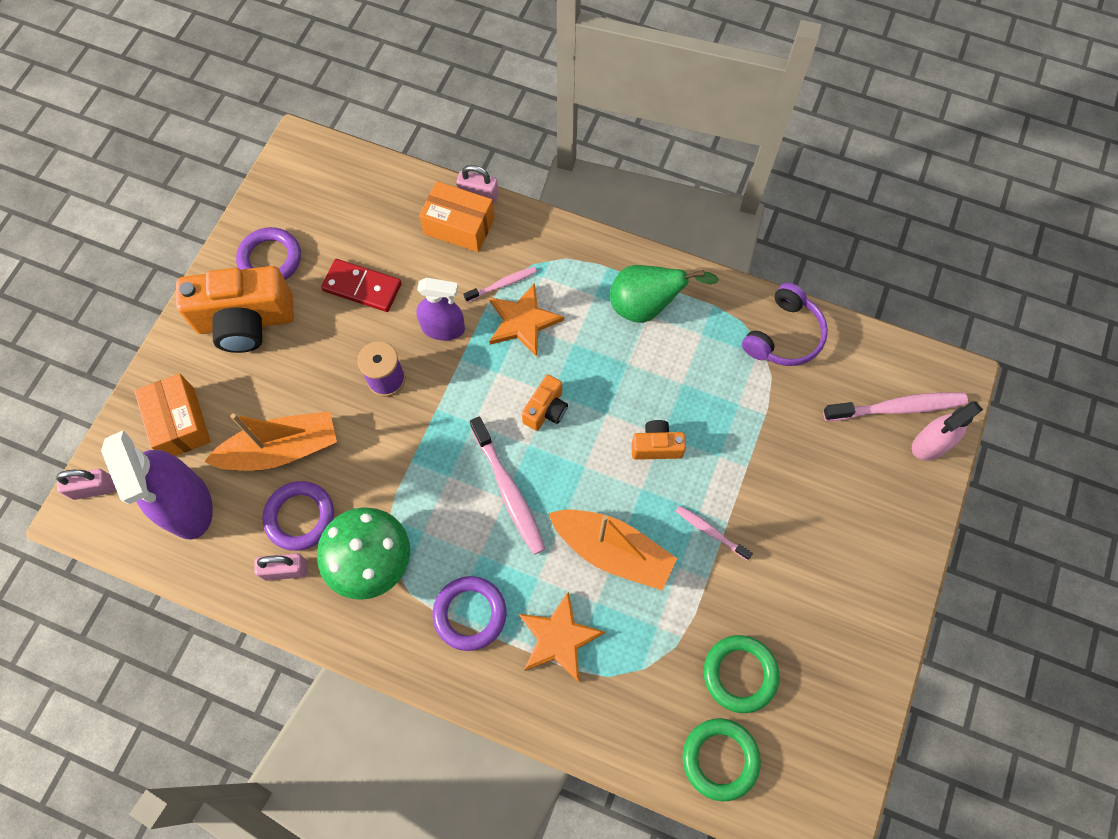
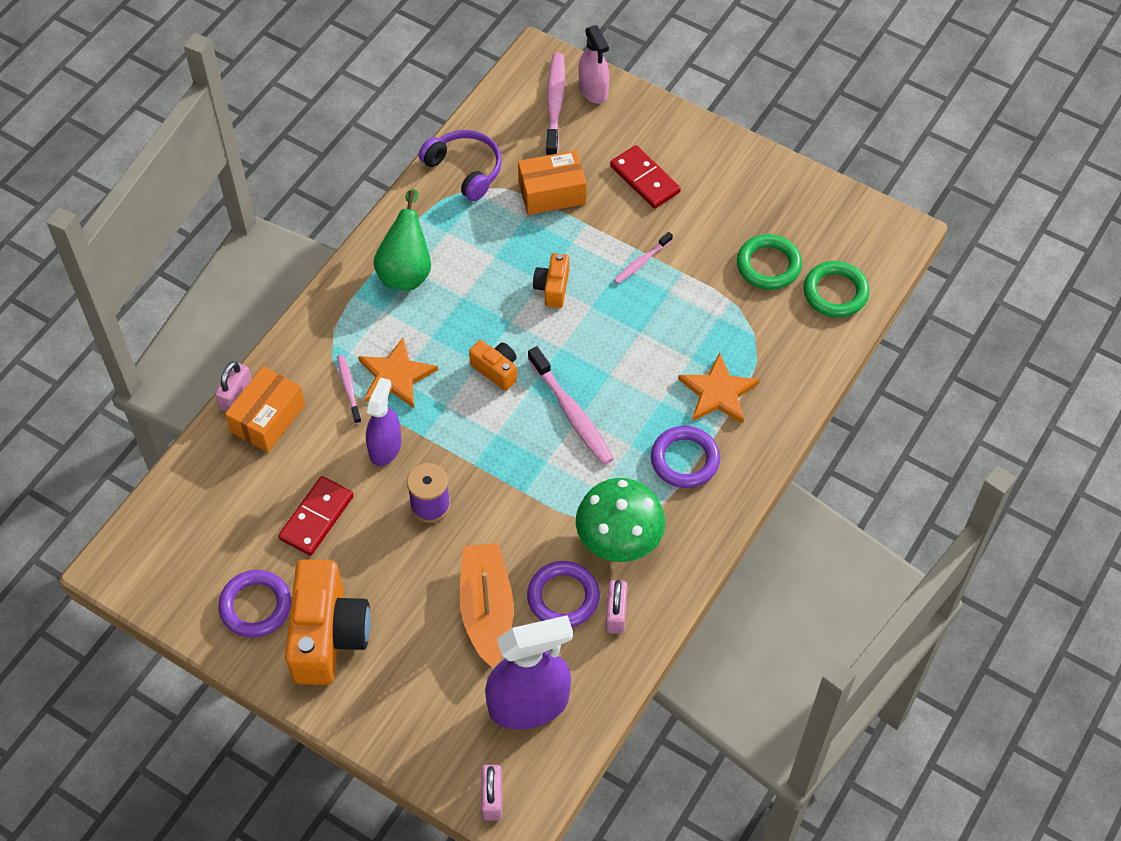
camera: 80 degrees left, 10 degrees down
(180, 423) = (434, 708): orange box -> orange box (552, 193)
(508, 490) = (571, 413): pink toothbrush -> pink toothbrush turned 75 degrees clockwise
(612, 551) = (646, 339): orange boat -> none
(822, 518) = (644, 179): none -> red domino

